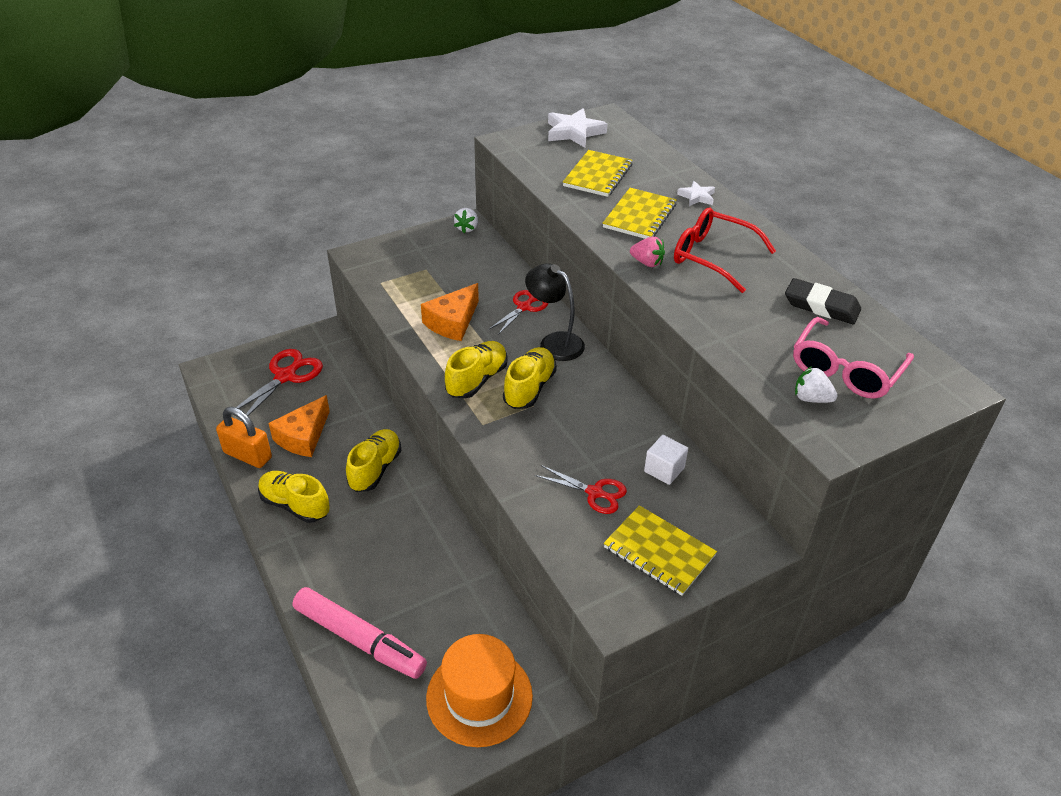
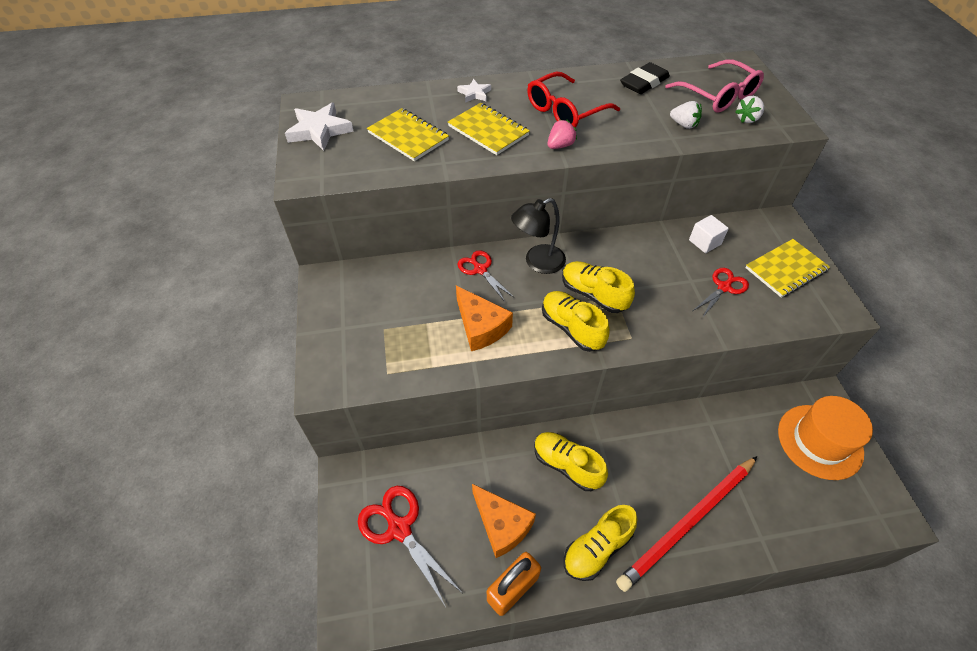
camera: 70 degrees left, 10 degrees up
(337, 572) = (688, 523): none -> red pencil
(359, 640) = (763, 518): pink marker -> none
(467, 228) = (331, 280): white strawberry -> white strawberry (684, 125)

